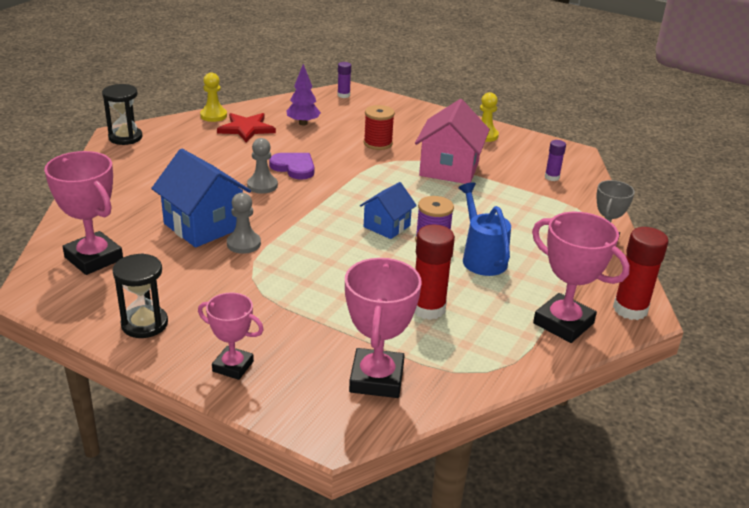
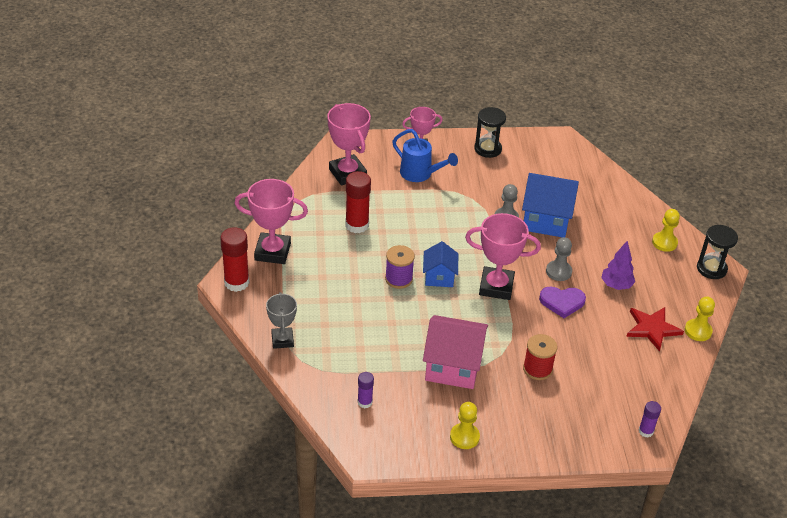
camera: 145 degrees right, 10 degrees up
(93, 258) = (568, 169): pink trophy -> pink trophy (496, 287)
(127, 166) = (664, 242): none -> yellow pawn
(303, 123) = (623, 362): purple tree -> purple tree (616, 285)
(449, 169) = (453, 366): pink house -> pink house turned 60 degrees counterclockwise
(482, 258) = (355, 280): blue watering can -> blue watering can (420, 174)

